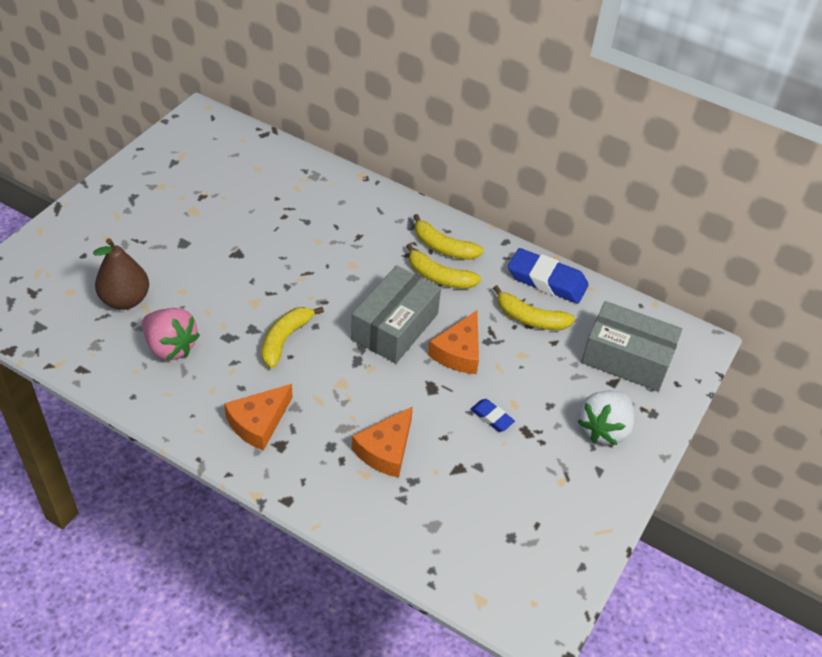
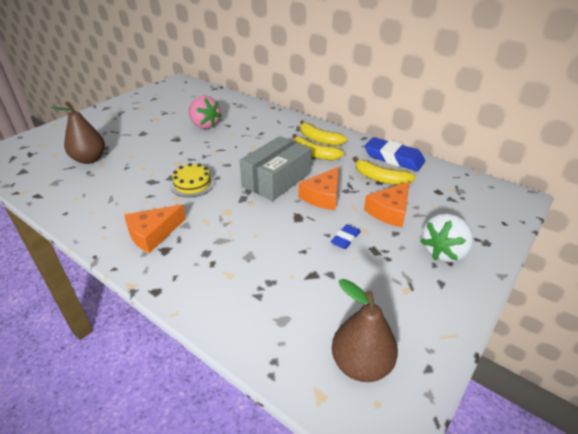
camera: 10 degrees right, 10 degrees down
(170, 347) = (107, 185): pink strawberry -> pink strawberry (204, 125)
(285, 339) = (192, 184): yellow banana -> yellow cake
(386, 450) = (251, 257): orange cheese -> orange cheese (389, 211)
(492, 417) = (345, 239): blue eraser -> blue eraser turned 75 degrees clockwise
(517, 567) = (361, 364): none -> brown pear
(627, 358) = (459, 205): grey box -> none

